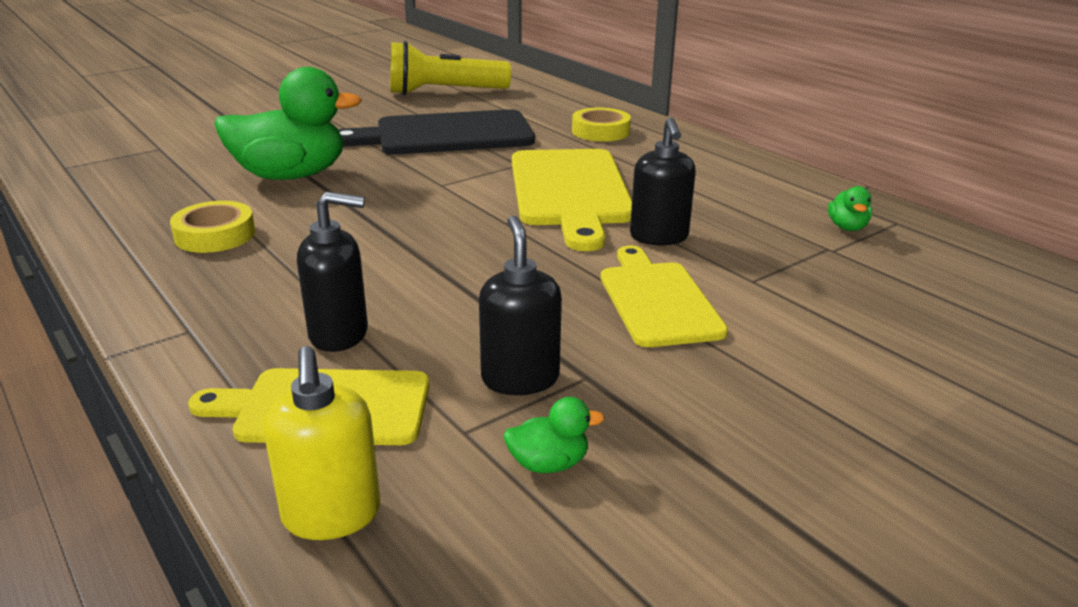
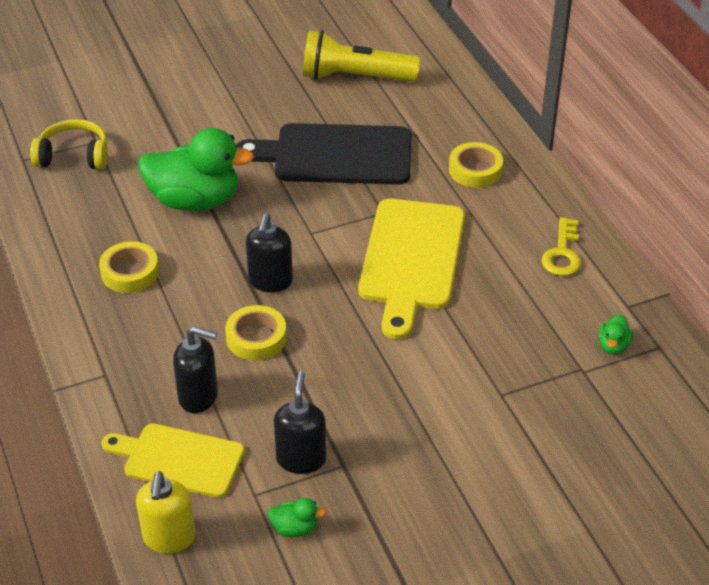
camera: 15 degrees right, 15 degrees up
(132, 159) = (74, 156): none -> yellow headphones
(405, 270) = (256, 338): none -> yellow tape
(657, 300) = (421, 402): yellow cutting board -> none
(659, 237) = (456, 332): black soap dispenser -> black soap dispenser (270, 281)
(733, 172) = (562, 253): none -> yellow key

